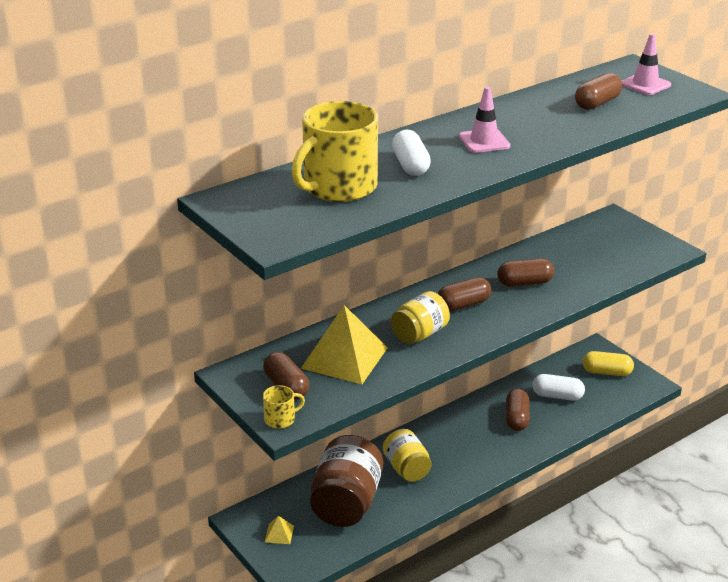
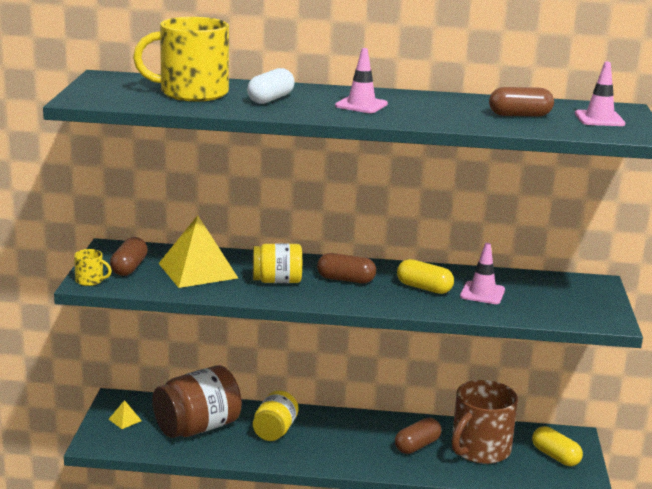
camera: 40 degrees right, 10 degrees down
(524, 283) = (424, 288): brown capsule -> yellow capsule
(557, 396) = (479, 449): white capsule -> brown mug
(566, 266) = (482, 293): none -> pink traffic cone

